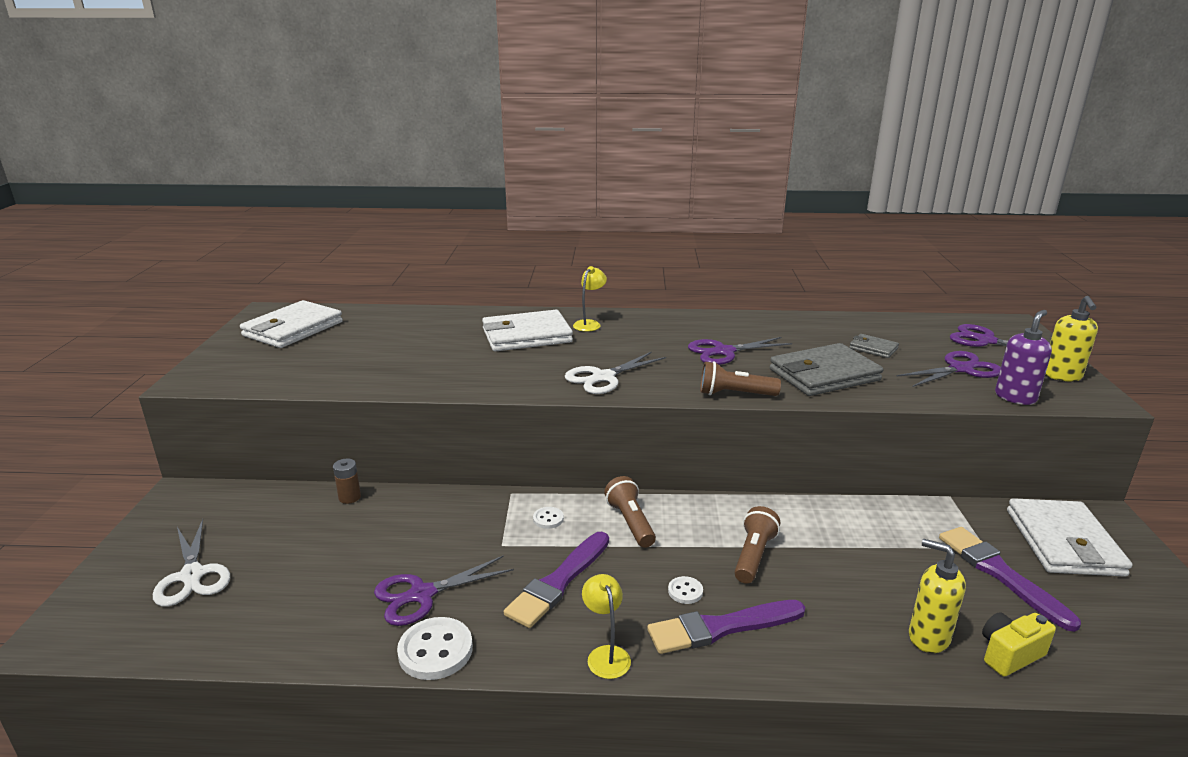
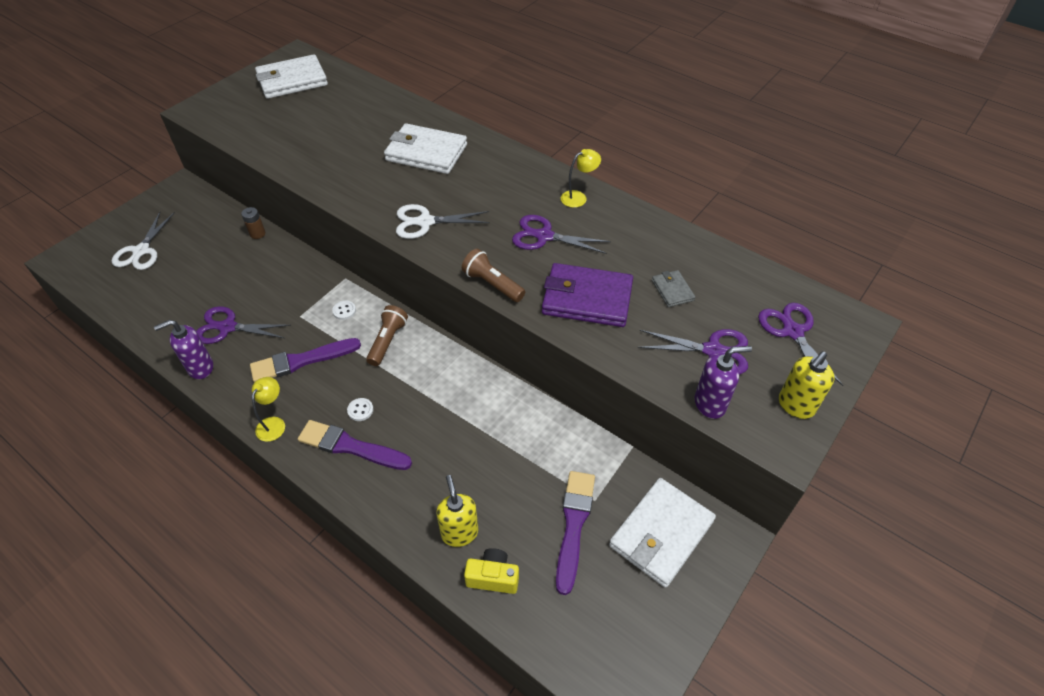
camera: 35 degrees right, 25 degrees up
(435, 650) = (200, 368): white button -> purple soap dispenser
(589, 324) = (485, 158): yellow lamp -> yellow lamp (578, 197)
(753, 556) = (430, 410): brown flashlight -> none
(824, 375) = (587, 299): grey wallet -> purple wallet

